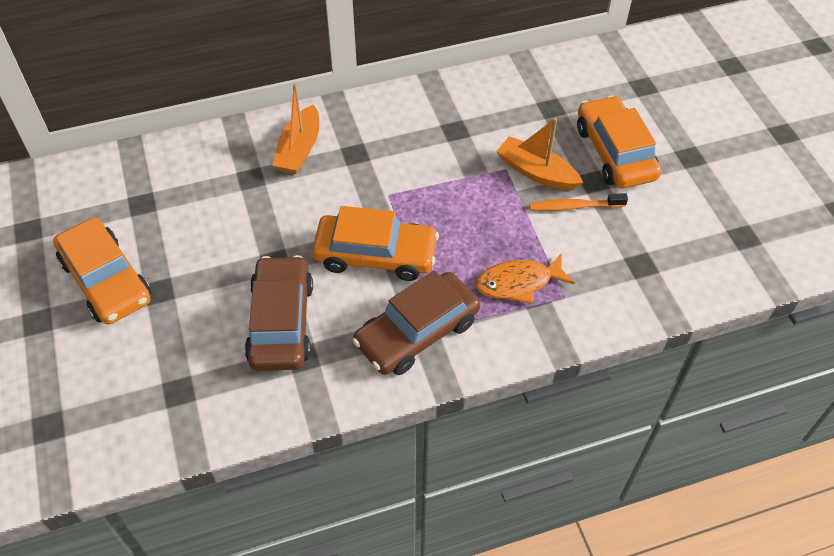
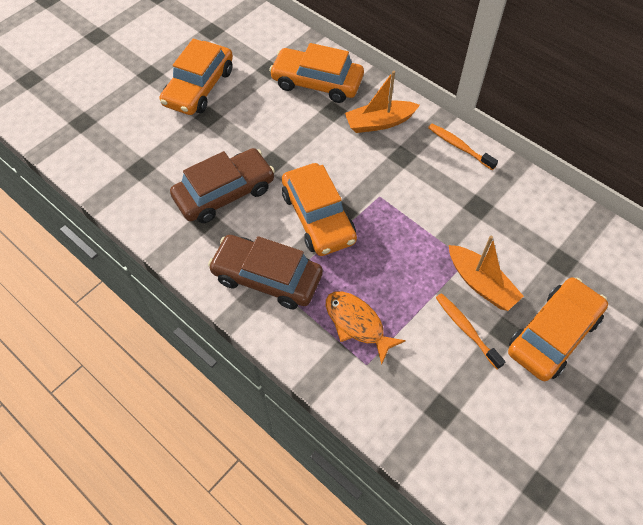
camera: 60 degrees right, 5 degrees up
(200, 172) = (317, 82): none -> orange car
(378, 107) = (459, 146): none -> orange toothbrush
(536, 172) = (481, 284): orange boat -> orange boat turned 135 degrees clockwise

